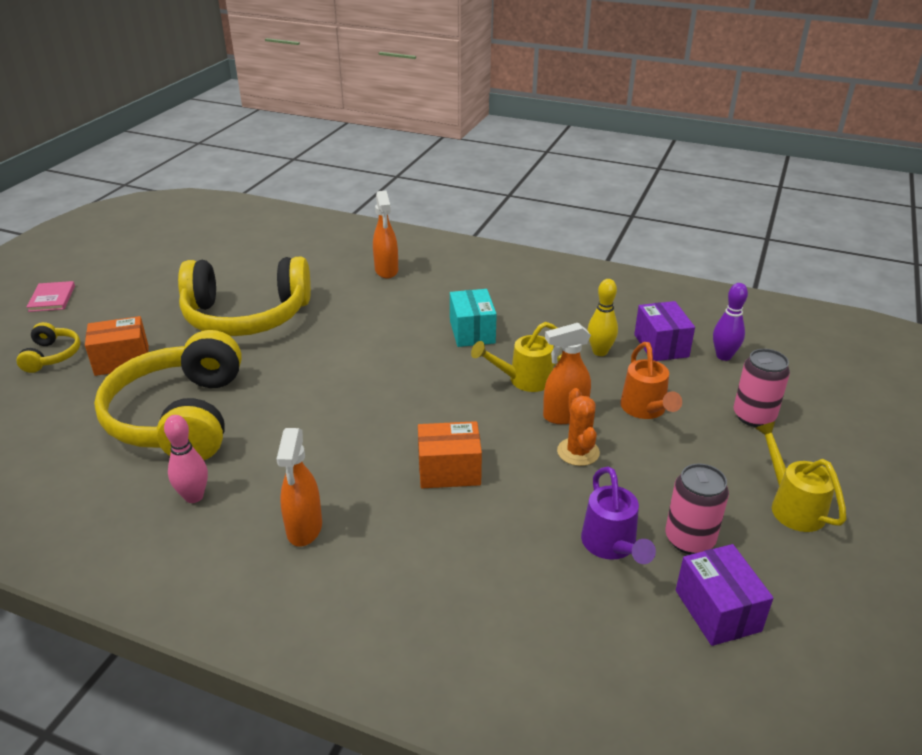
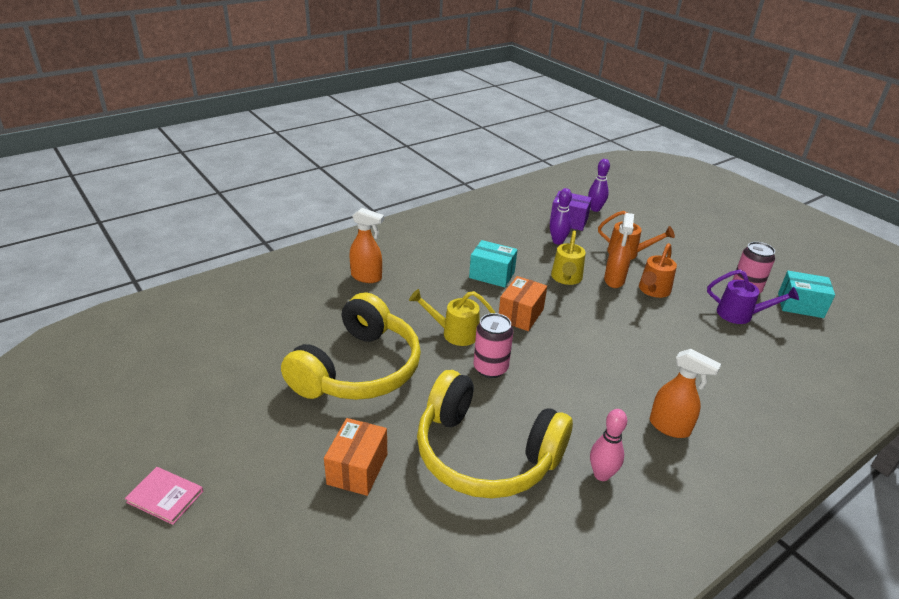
camera: 60 degrees left, 0 degrees up
(52, 356) = (296, 522): yellow headphones -> none
(449, 470) = (642, 343): orange box -> orange box (521, 315)
(578, 452) = (653, 291): orange cactus -> orange watering can
(600, 352) = (557, 241): yellow bowling pin -> purple bowling pin
(717, 610) = (800, 305): purple box -> turquoise box
(753, 416) = (656, 227): pink can -> pink can (490, 368)
(792, 506) = (733, 251): yellow watering can -> yellow watering can (454, 333)

